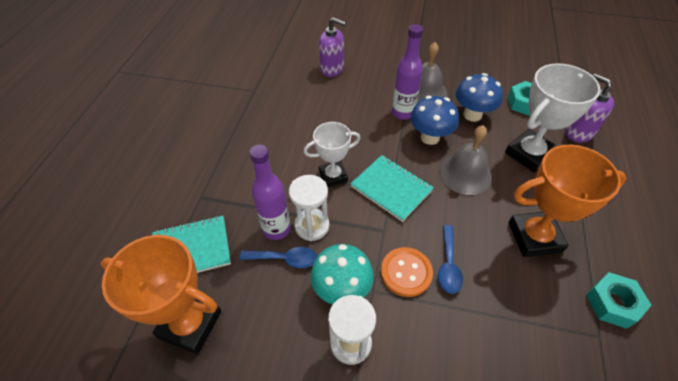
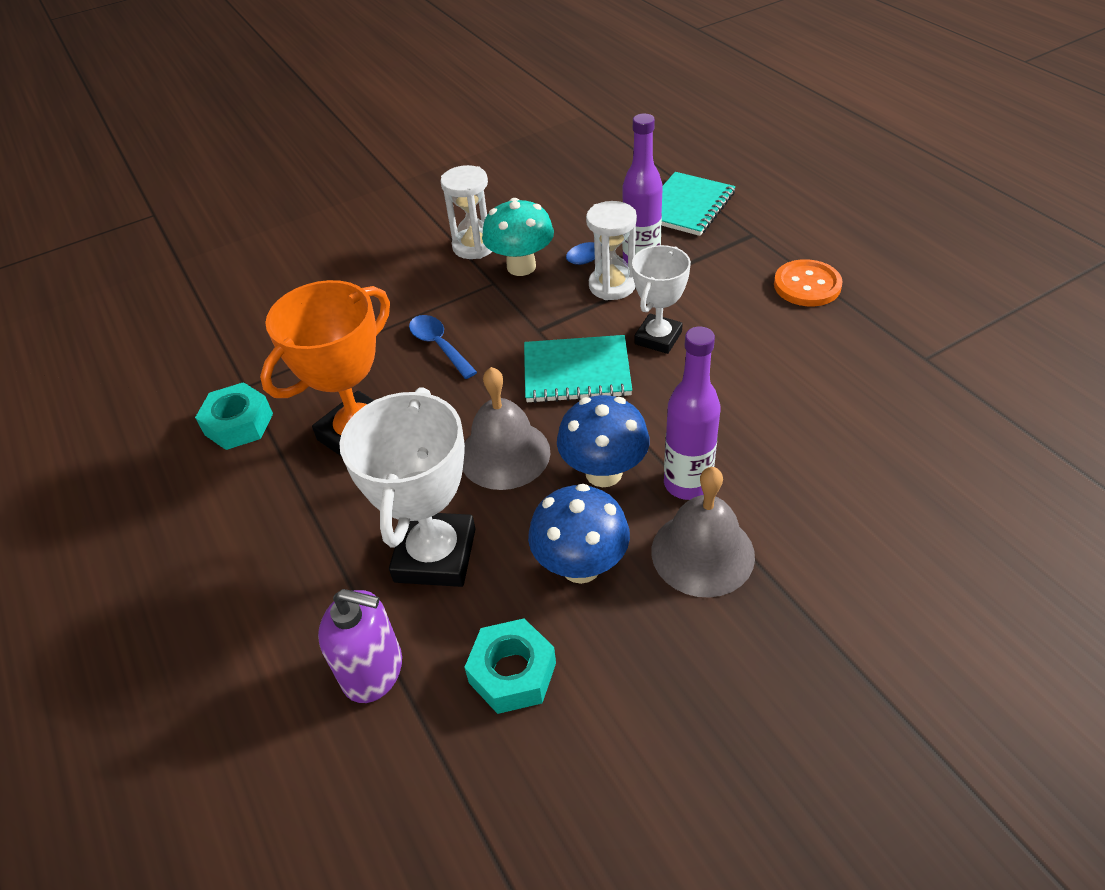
camera: 140 degrees right, 5 degrees down
(190, 324) = (610, 181): orange trophy -> none
(332, 69) = (900, 478): purple soap dispenser -> none
(406, 272) = (476, 313): orange button -> orange button (807, 285)

